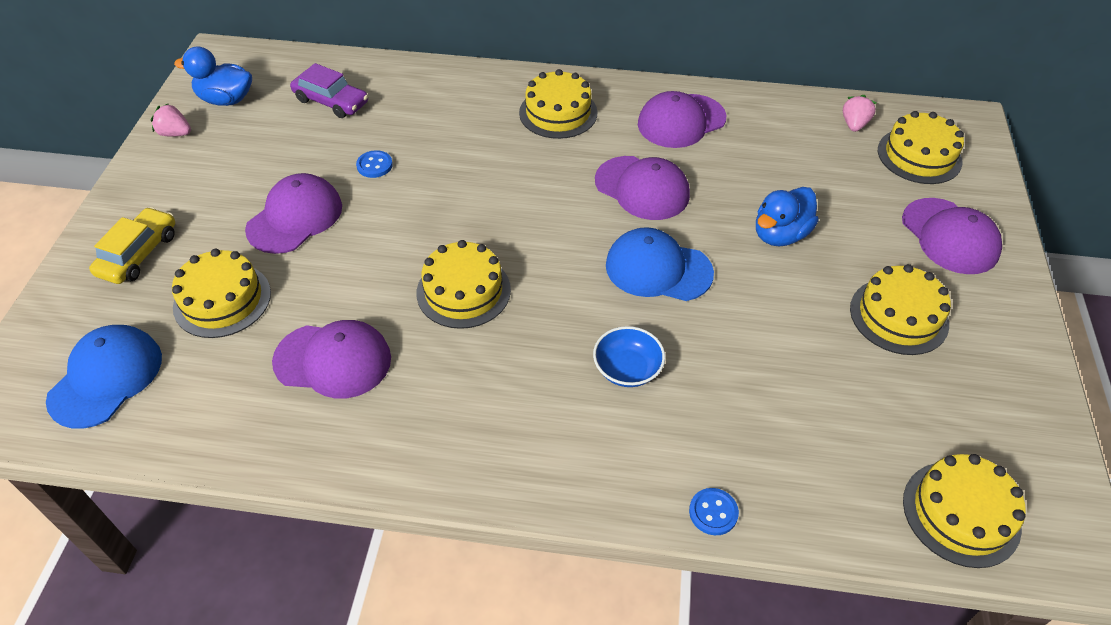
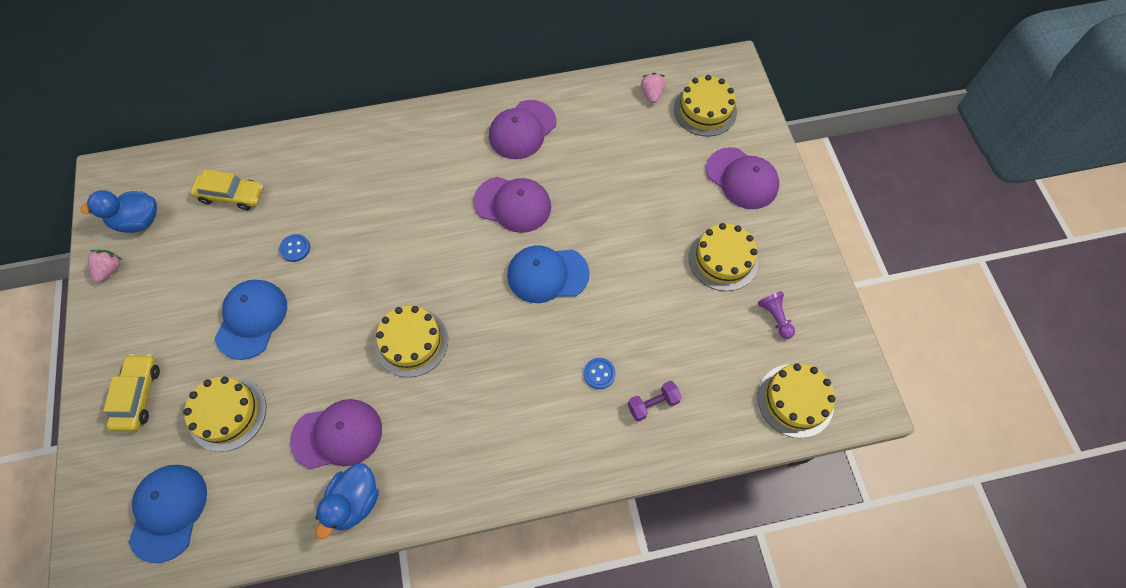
camera: 20 degrees left, 15 degrees up
(175, 133) = (110, 269): pink strawberry -> pink strawberry turned 105 degrees clockwise
(295, 217) = (251, 319): purple cap -> blue cap
(331, 101) = (231, 195): purple car -> yellow car
(558, 113) = (423, 150): yellow cake -> none
(627, 369) = (552, 367): blue bowl -> none
(713, 512) = (643, 457): blue button -> blue button (599, 374)
(748, 452) = (653, 404): none -> purple dumbbell
(780, 234) = (625, 215): blue duck -> blue duck (354, 502)
(956, 402) = (775, 317): none -> purple pawn

